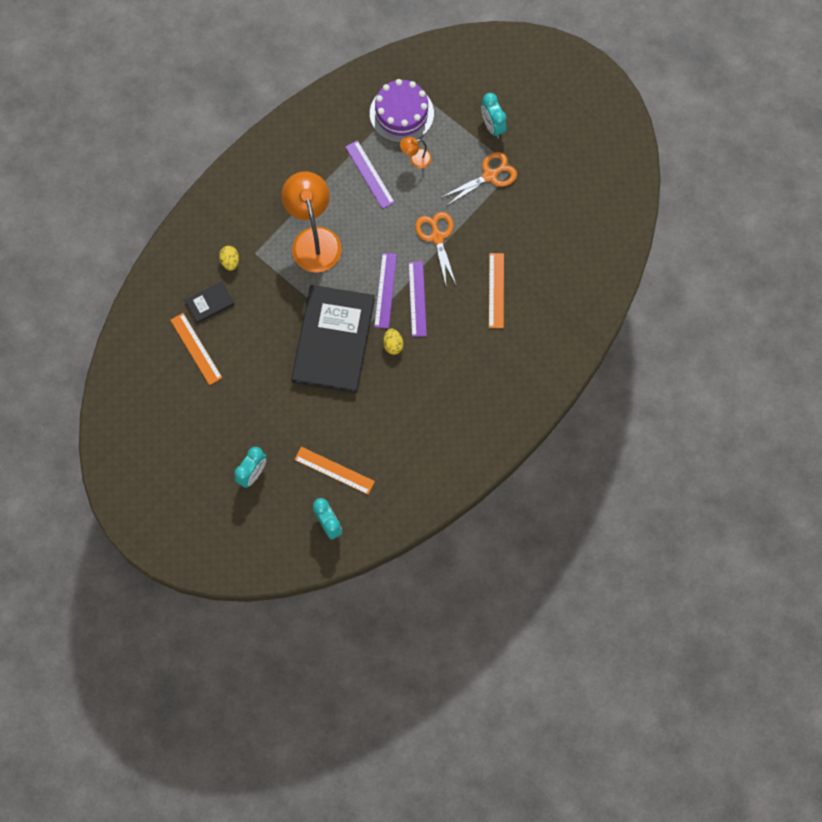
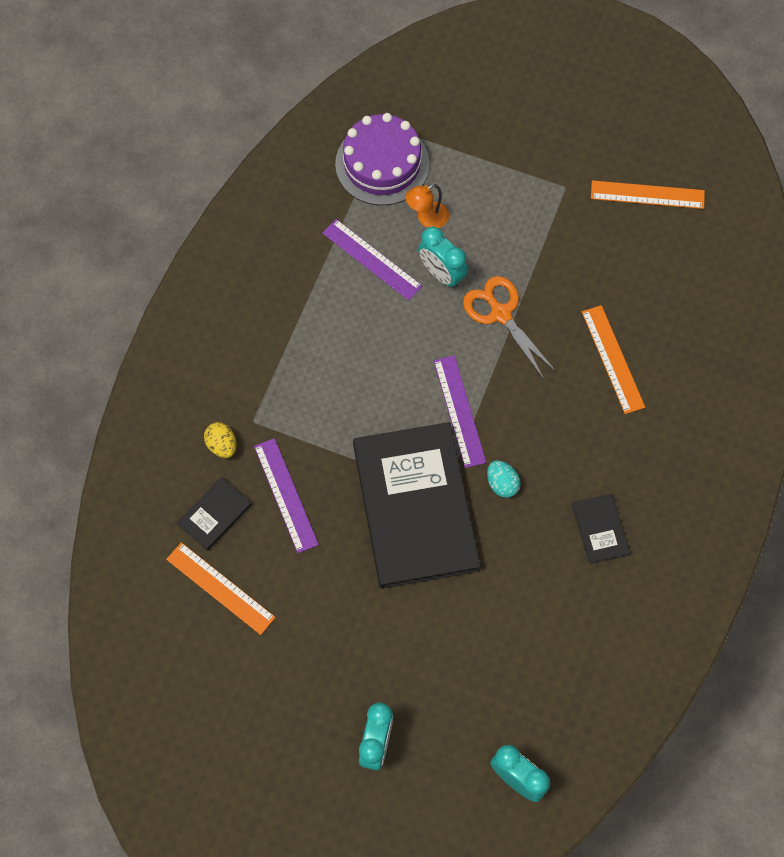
camera: 20 degrees left, 5 degrees down
(314, 239) = (330, 374): orange lamp -> none
(334, 470) = (493, 696): orange ruler -> orange ruler (647, 195)
(393, 345) = (502, 484): yellow egg -> turquoise egg
(417, 299) = (508, 408): purple ruler -> purple ruler (285, 495)
(442, 394) = (600, 529): none -> black book
(490, 175) = (537, 207): orange scissors -> none
(492, 126) = (512, 142): turquoise clock -> turquoise clock (441, 274)

